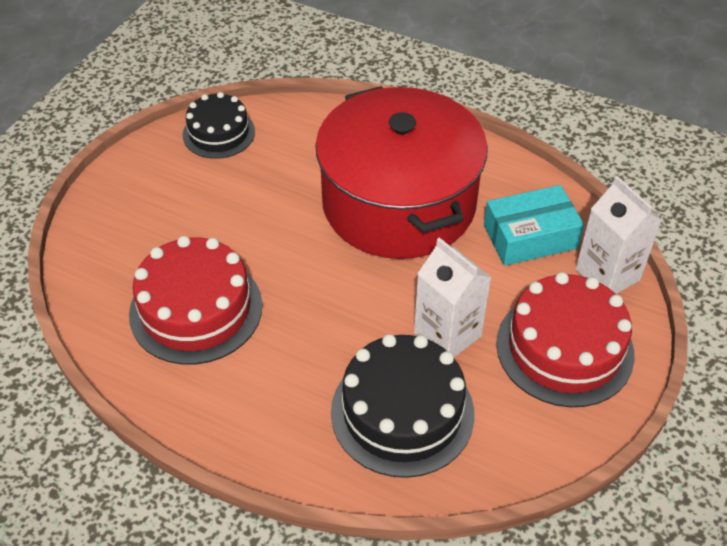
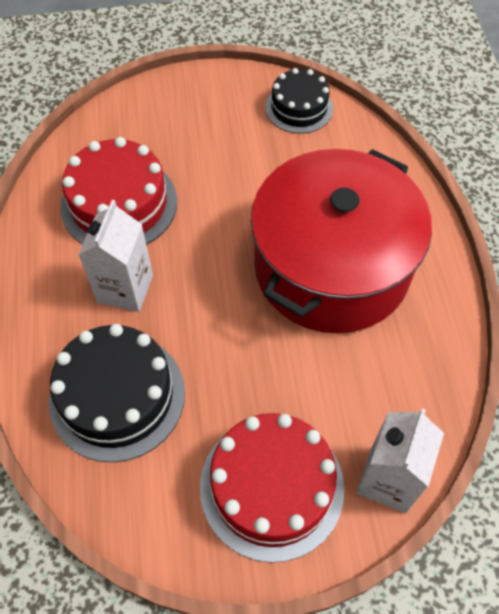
camera: 55 degrees right, 10 degrees up
(447, 334) = (218, 384): white carton -> white carton (125, 288)
(530, 236) = (380, 388): turquoise box -> none

